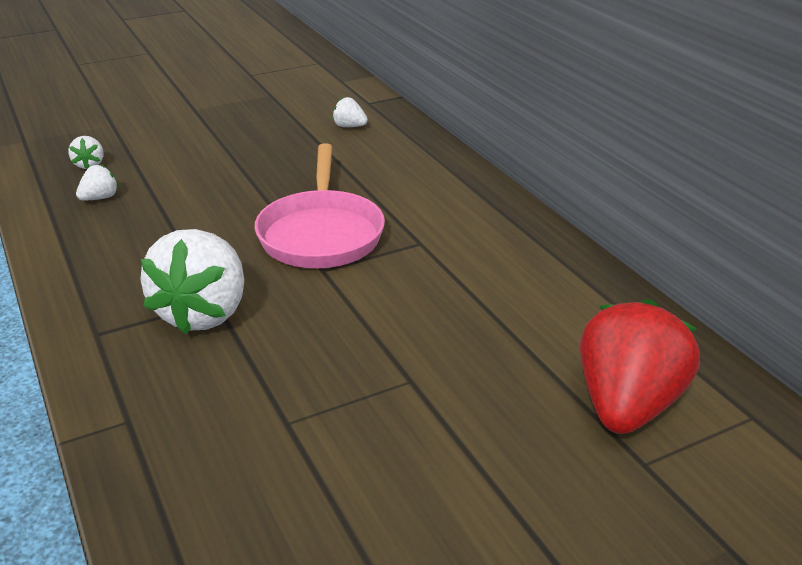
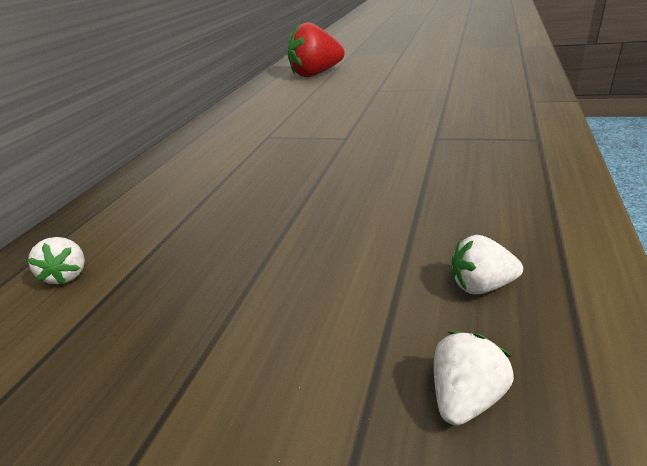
camera: 130 degrees left, 0 degrees up
(203, 313) = (451, 133): white strawberry -> none
(321, 234) = (310, 159): pink pan -> none

